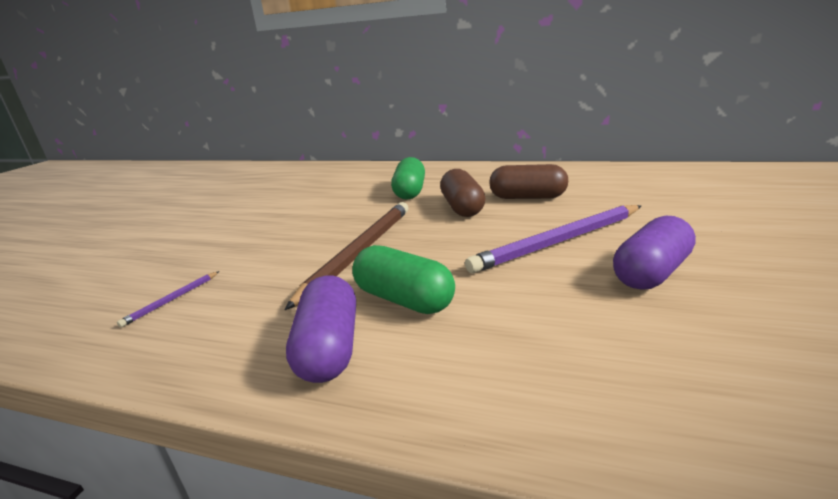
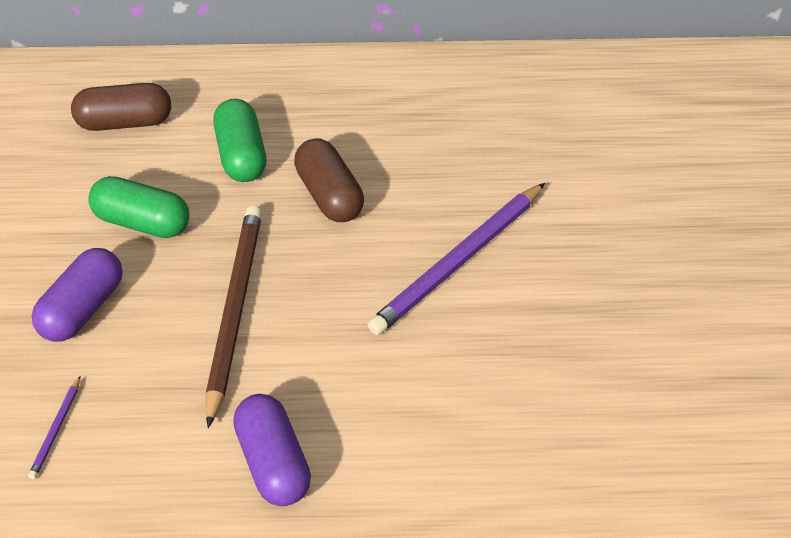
camera: 20 degrees left, 25 degrees up
(403, 299) = (318, 386): green capsule -> green capsule (142, 222)
(527, 197) = (409, 160): brown capsule -> brown capsule (125, 122)
(650, 272) = (548, 307): purple capsule -> purple capsule (83, 308)

